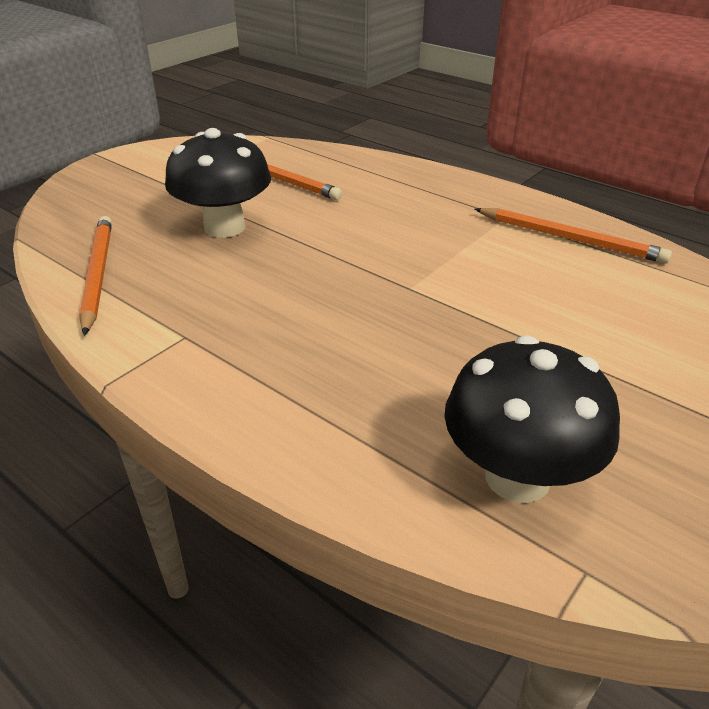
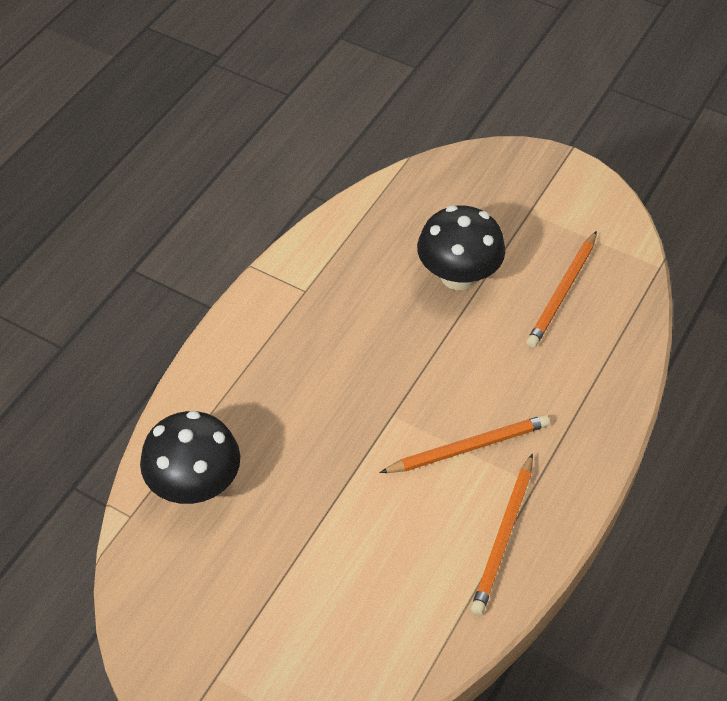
camera: 80 degrees right, 15 degrees up
(97, 274) = (369, 220): orange pencil -> orange pencil (468, 447)

